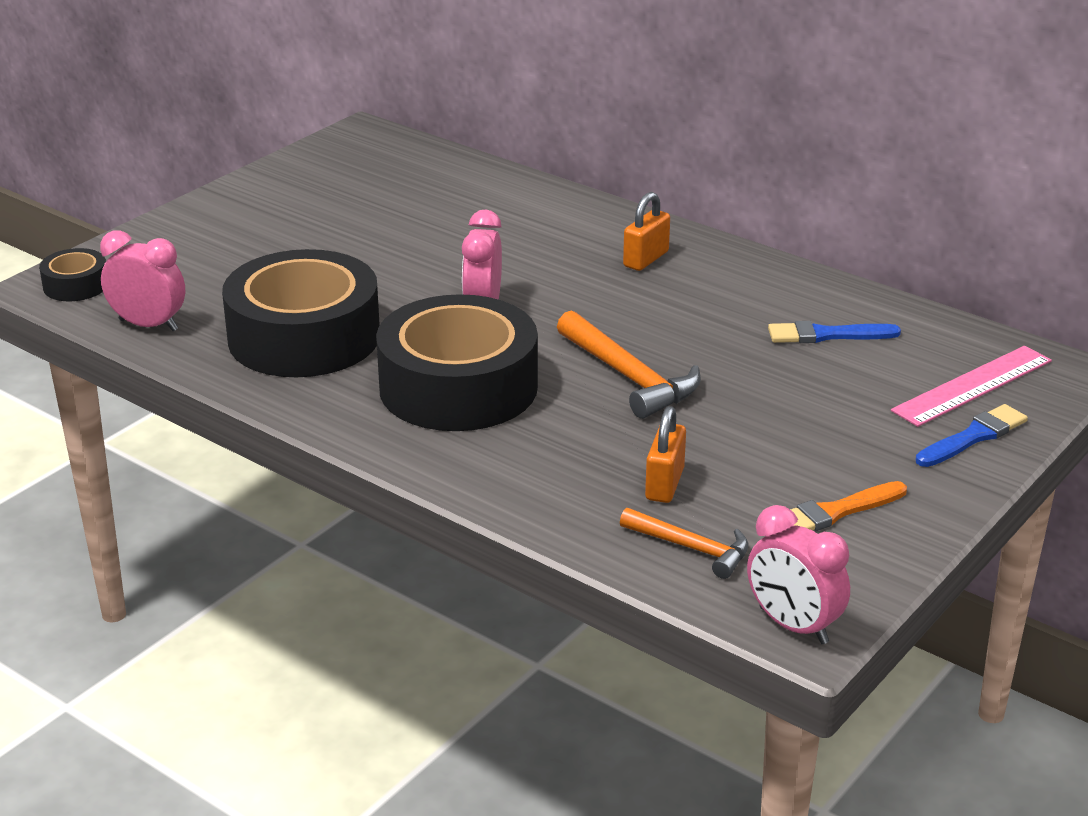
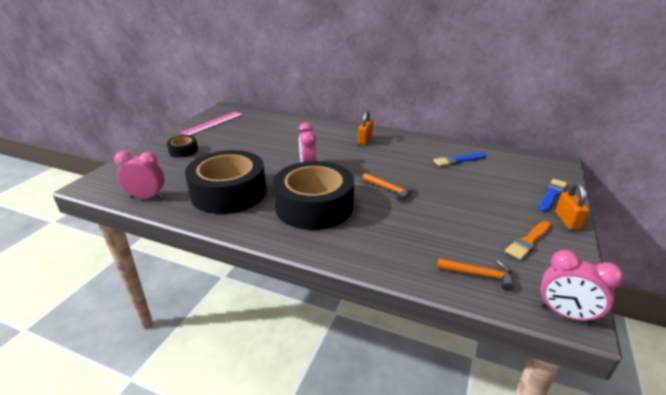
camera: 15 degrees left, 0 degrees up
(76, 285) = (105, 183): black tape -> black tape (183, 150)
(629, 377) = (389, 190): orange hammer -> orange hammer, size x0.64
(664, 484) = (441, 240): orange padlock -> orange padlock (567, 221)
(972, 385) = (531, 173): pink ruler -> pink ruler (213, 123)

